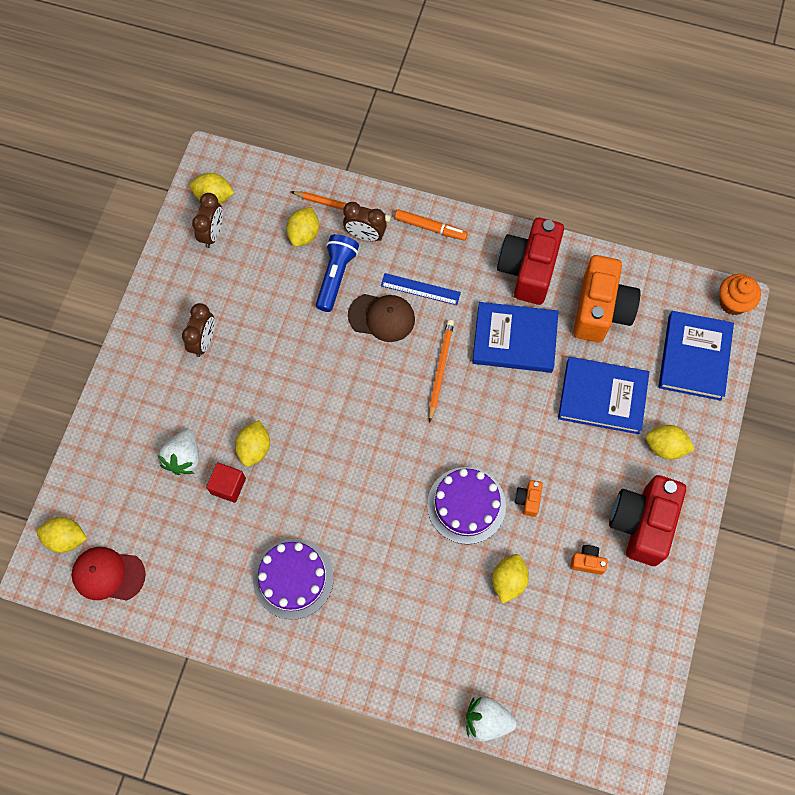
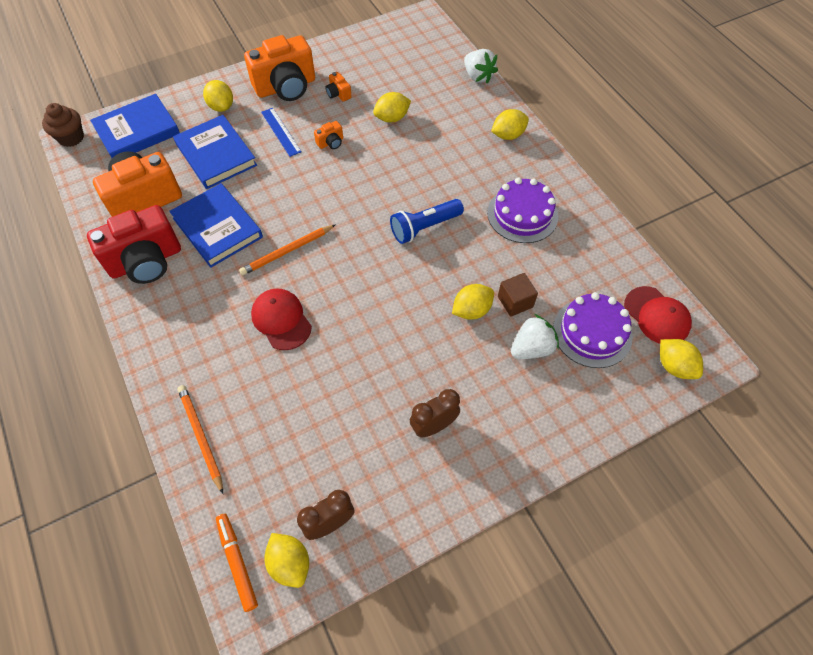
camera: 135 degrees left, 10 degrees down
(228, 486) = (515, 302): red cube -> brown cube
(304, 234) = (257, 443): yellow lemon -> yellow lemon (508, 135)
(336, 276) = (276, 382): blue flashlight -> blue flashlight (424, 227)
(365, 235) = (214, 395): brown clock -> none
(382, 317) = (281, 320): brown cap -> red cap
(420, 289) = (230, 315): blue ruler -> blue ruler (281, 132)
(430, 227) = (163, 353): orange marker -> orange marker (237, 562)
(466, 505) = (369, 168): purple cake -> purple cake (592, 332)
(642, 523) = (286, 87): red camera -> orange camera
(733, 302) = (71, 138): orange cupcake -> brown cupcake

